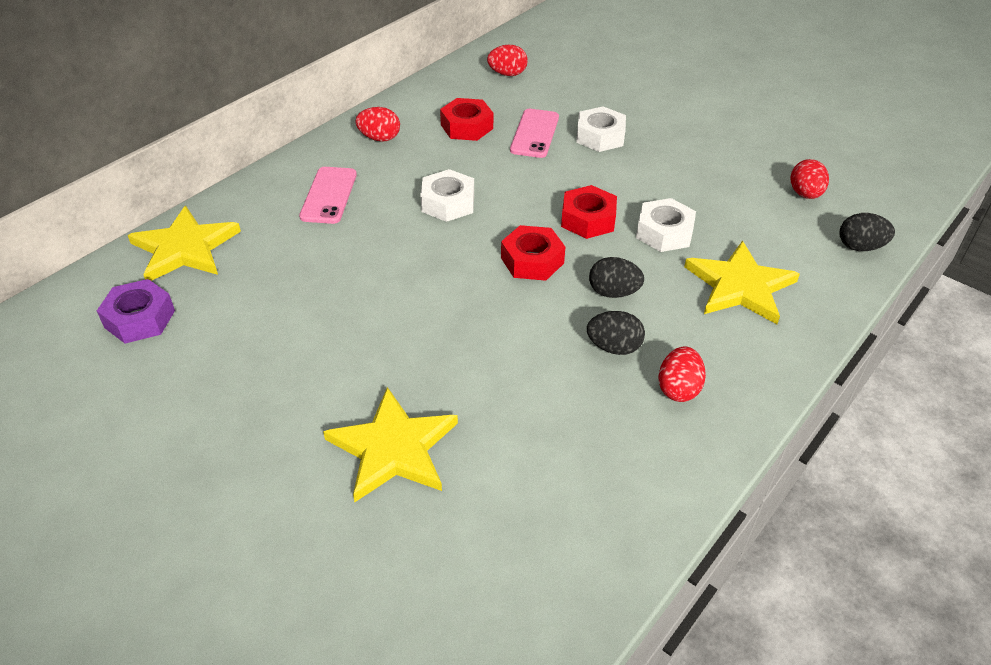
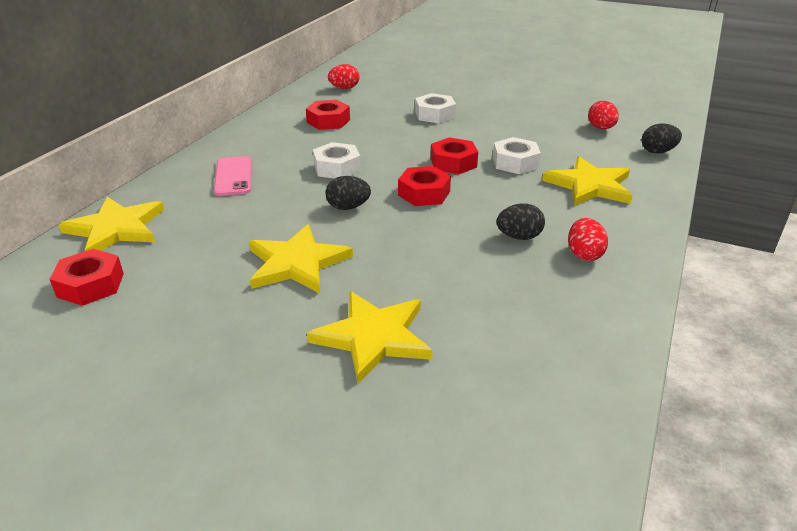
camera: 15 degrees left, 10 degrees down
(139, 319) = (90, 285): purple nut -> red nut
(352, 333) = (297, 263): none -> yellow star
(379, 138) = (260, 136): red egg -> none
(534, 134) = (384, 119): pink phone -> none
(613, 292) = (498, 203): black egg -> black egg (348, 207)

